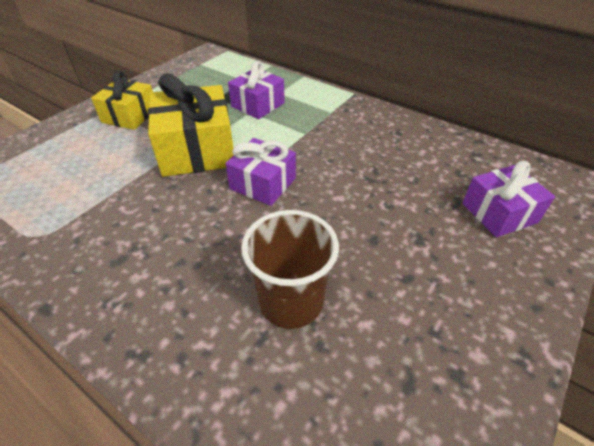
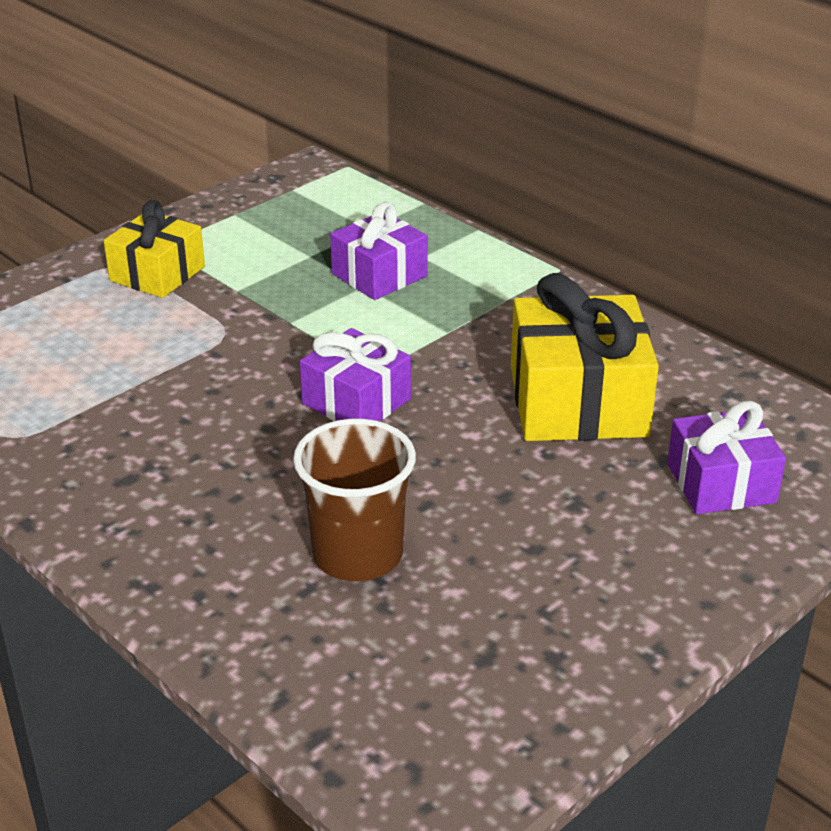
camera: 10 degrees right, 10 degrees down
(197, 150) = (261, 340): yellow gift -> yellow gift (578, 401)

